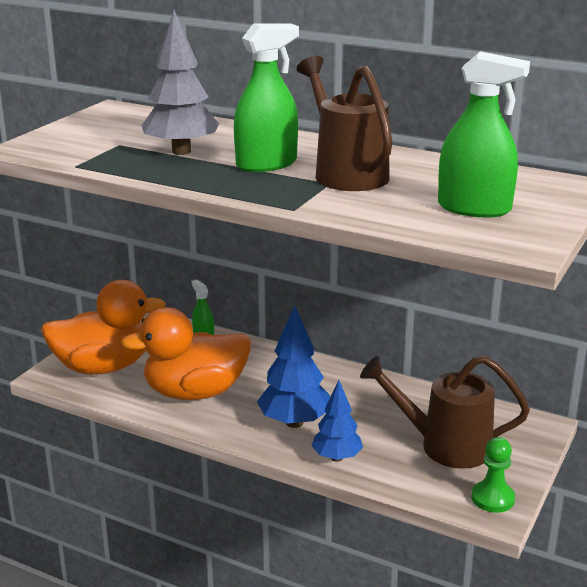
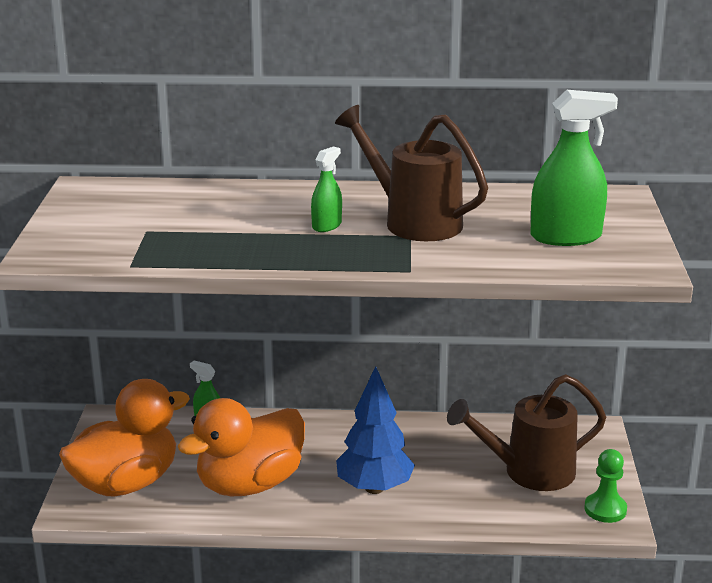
camera: 25 degrees left, 0 degrees up
(181, 151) = (223, 227): grey tree -> none
(266, 164) = (327, 225): green spray bottle -> green spray bottle, size x0.54
(336, 457) = (441, 511): blue tree -> none

